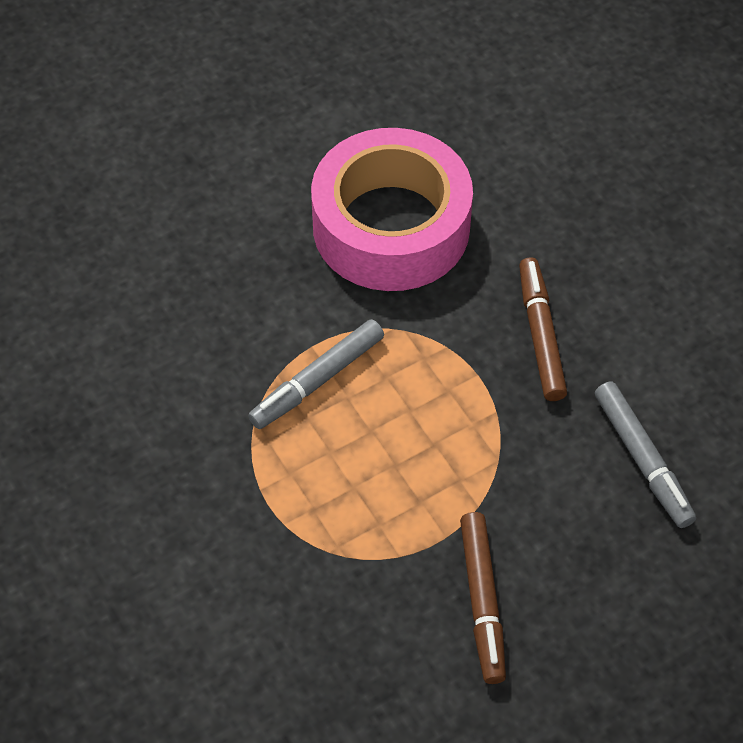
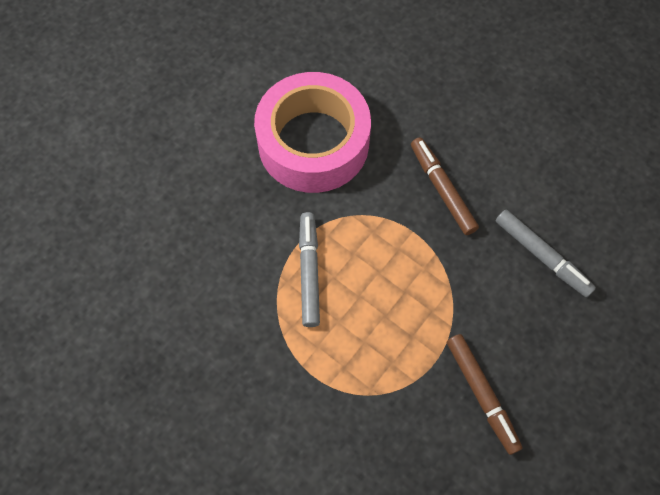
camera: 20 degrees left, 10 degrees up
(317, 381) = (309, 272): grey marker -> grey marker turned 150 degrees clockwise

